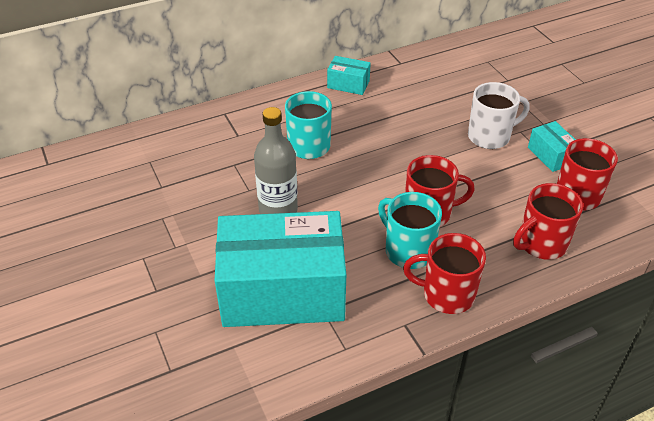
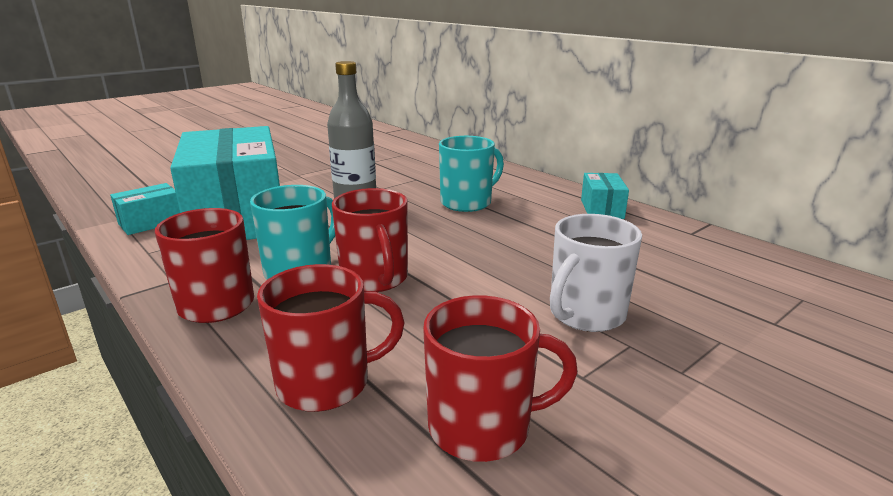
camera: 75 degrees right, 20 degrees down
(490, 136) = (585, 314): white mug -> white mug turned 75 degrees clockwise
(541, 244) = (326, 383): red mug -> red mug turned 120 degrees clockwise
(551, 155) = (586, 385): turquoise box -> turquoise box (151, 222)

